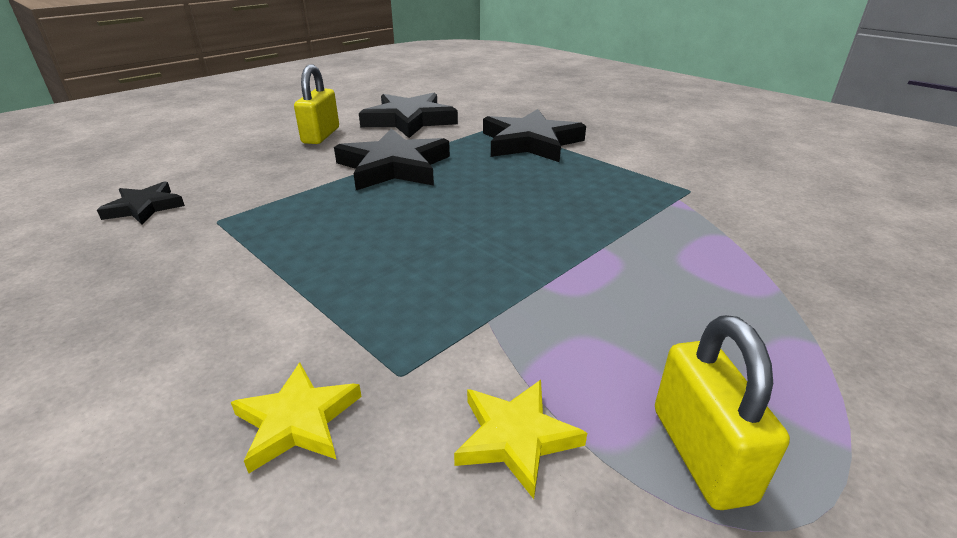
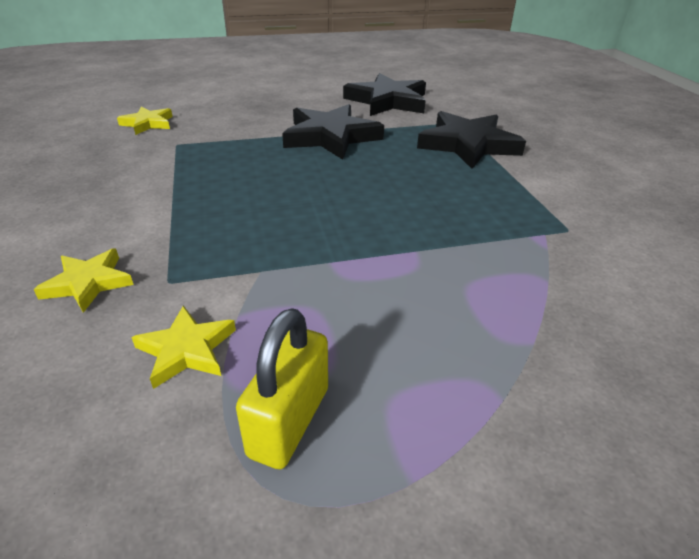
camera: 30 degrees right, 5 degrees up
(145, 207) = (148, 123): black star -> yellow star
(321, 135) = (307, 99): yellow padlock -> none

